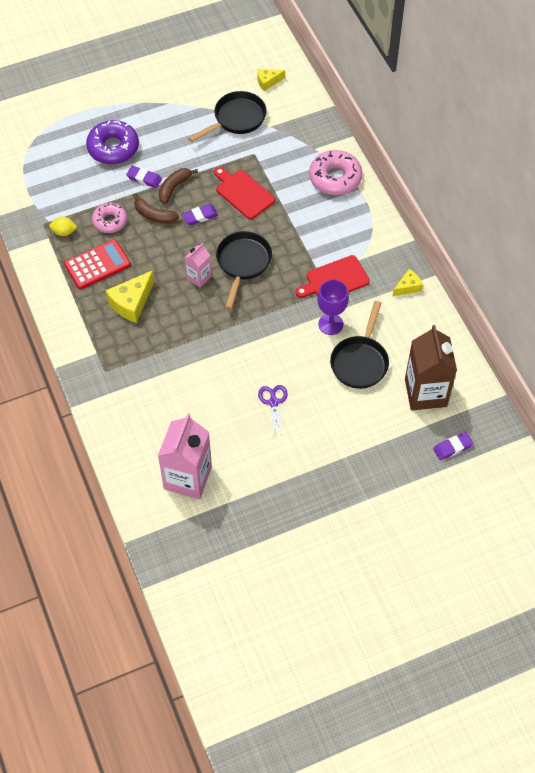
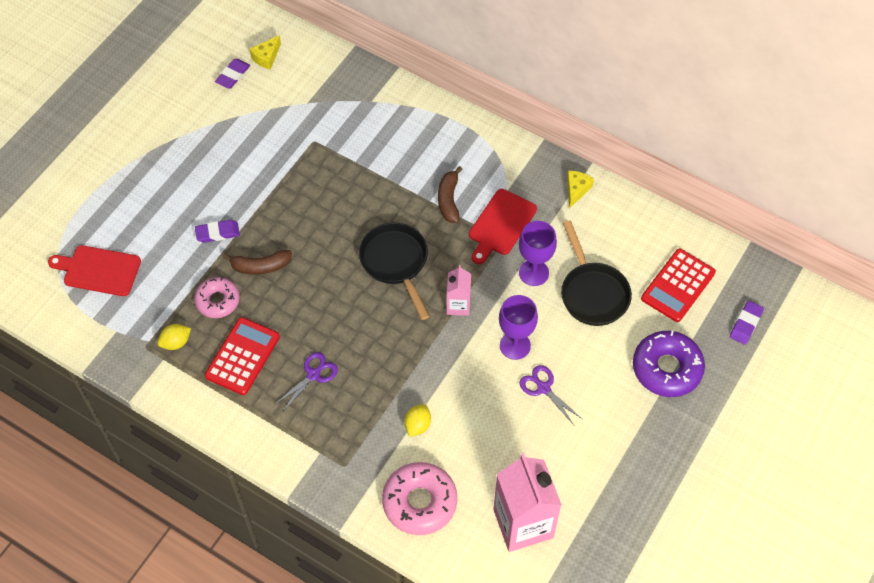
camera: 35 degrees left, 0 degrees up
(113, 148) = (156, 219): purple donut -> purple donut (667, 368)
(131, 303) = (313, 375): yellow cheese -> purple scissors
(171, 374) = (417, 425): none -> yellow lemon
(174, 187) = (258, 224): brown banana -> brown banana (449, 200)
(199, 277) = (362, 304): pink carton -> pink carton (458, 305)
(200, 216) = (311, 239): purple eraser -> purple eraser (233, 75)
(236, 119) = (265, 114): black pan -> none
(243, 193) = (336, 189): red cutting board -> red cutting board (99, 270)
(277, 363) = (515, 345): none -> purple goblet
(335, 178) = (416, 120): pink donut -> pink donut (419, 502)
(425, 392) = (678, 286): brown carton -> red calculator

